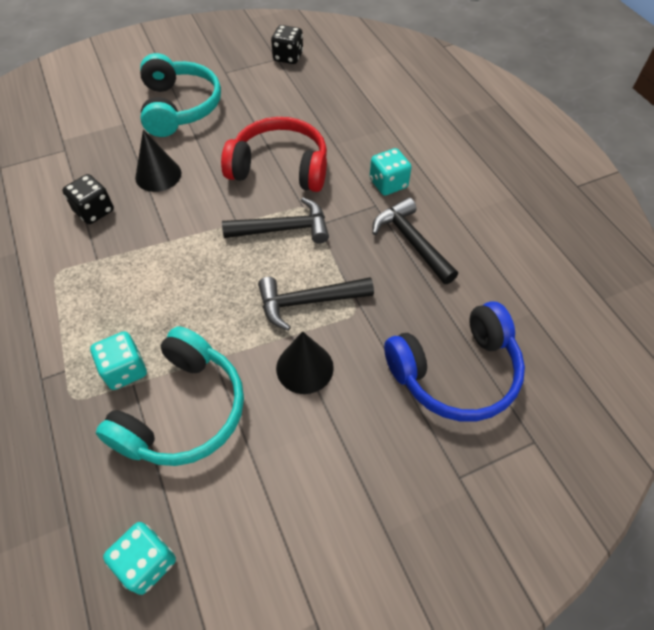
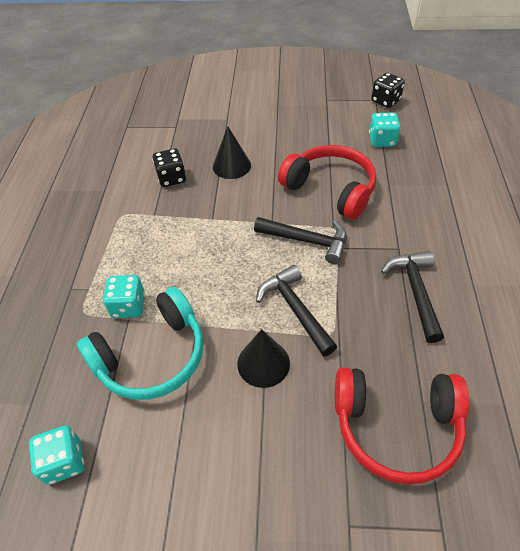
camera: 30 degrees right, 5 degrees down
(180, 107) = (276, 118): turquoise headphones -> none
(307, 302) = (295, 309): black hammer -> black hammer turned 45 degrees clockwise
(388, 184) = (420, 233): turquoise dice -> turquoise dice (382, 140)
(455, 372) = (396, 427): blue headphones -> red headphones

